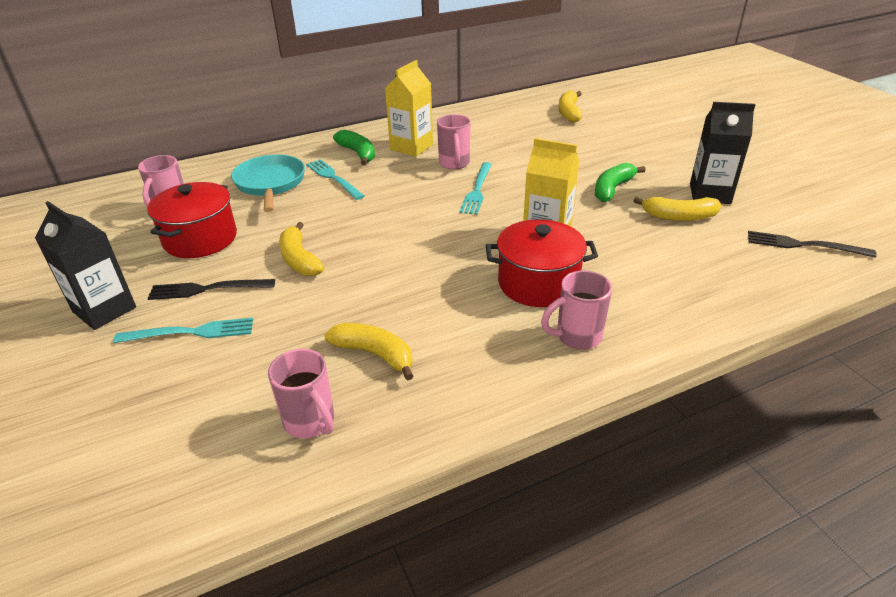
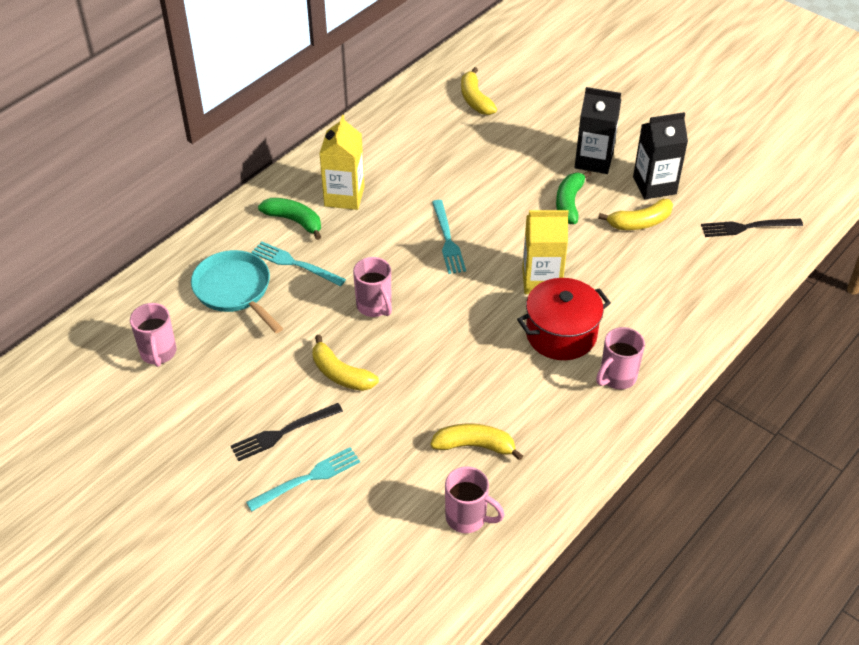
camera: 25 degrees left, 10 degrees up
(104, 310) = (208, 484): black carton -> black carton (593, 160)
(200, 239) = (225, 380): red pot -> none
(454, 164) = (403, 209): pink mug -> pink mug (374, 306)

